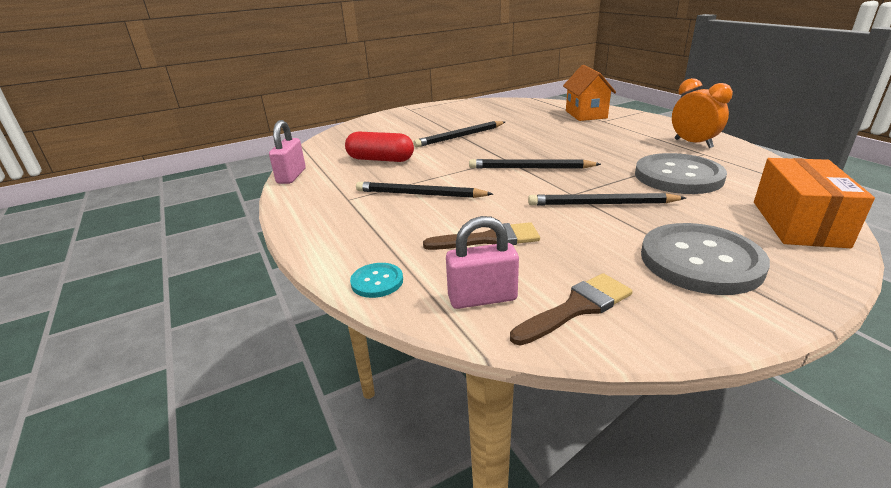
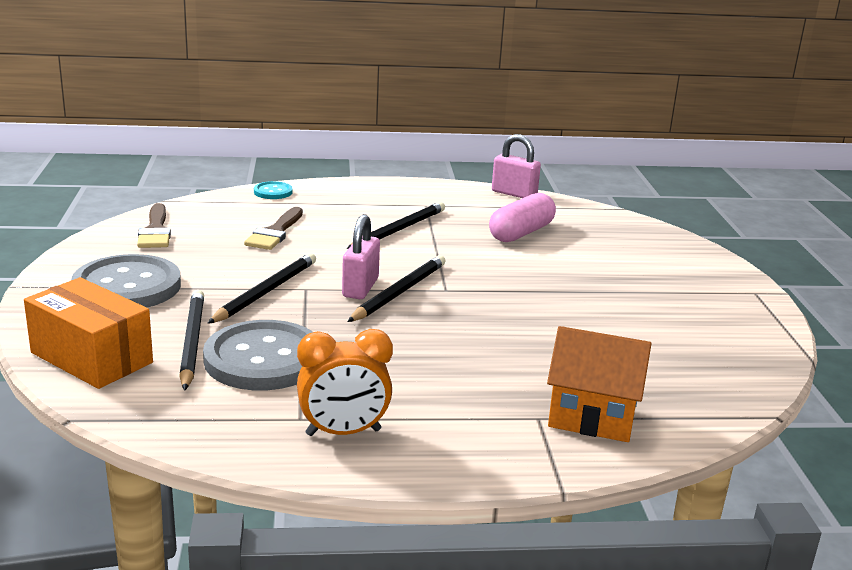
camera: 110 degrees right, 5 degrees down
(380, 159) = (521, 233): red capsule -> pink capsule
(460, 136) = (565, 289): black pencil -> black pencil (191, 342)
(482, 298) = (208, 212): pink padlock -> pink padlock (360, 288)

